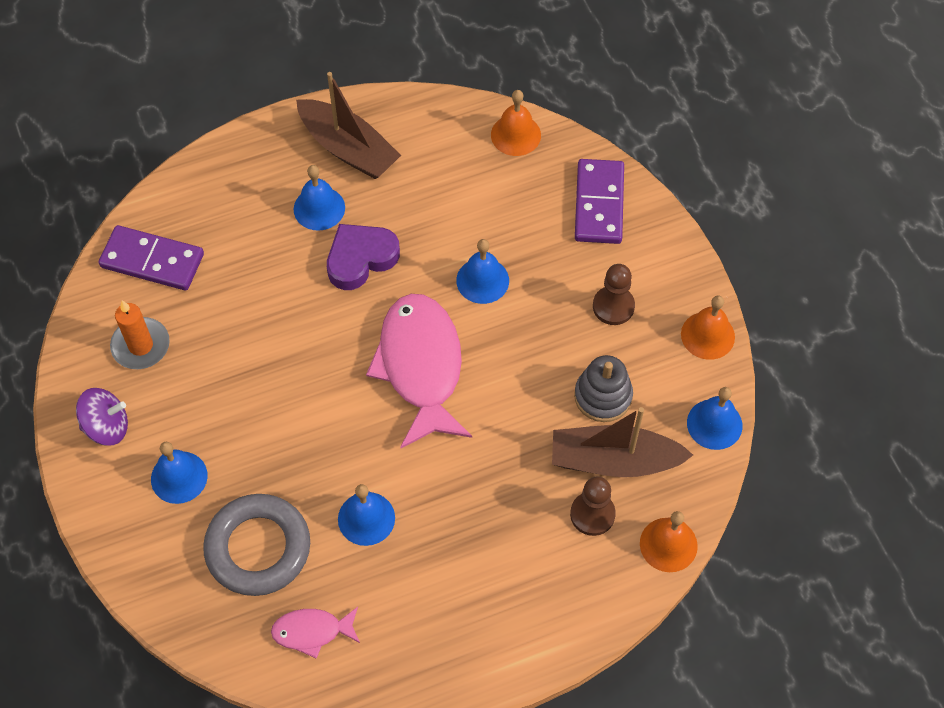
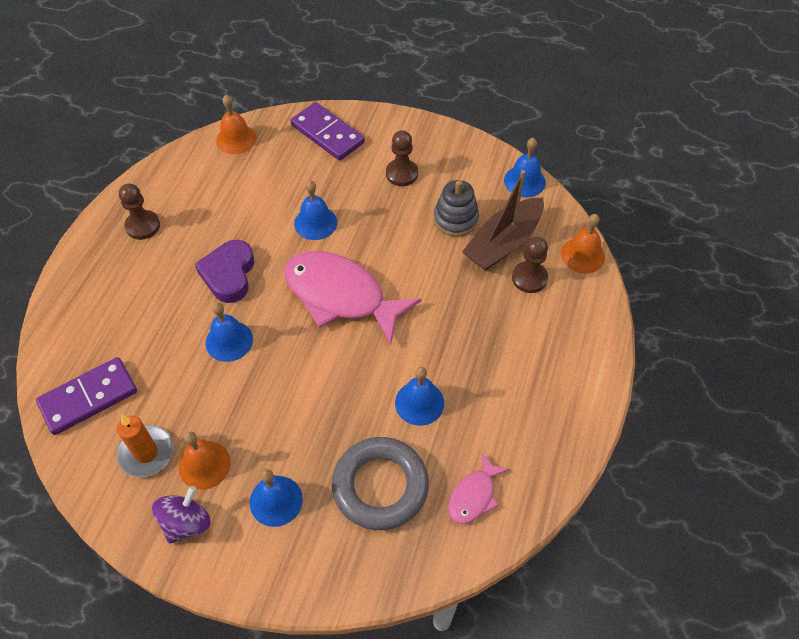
camera: 50 degrees left, 5 degrees down
(319, 208) = (166, 271): blue bell -> blue bell (229, 341)
(348, 149) = (143, 226): brown boat -> brown pawn
(707, 335) = (465, 145): orange bell -> orange bell (204, 465)

